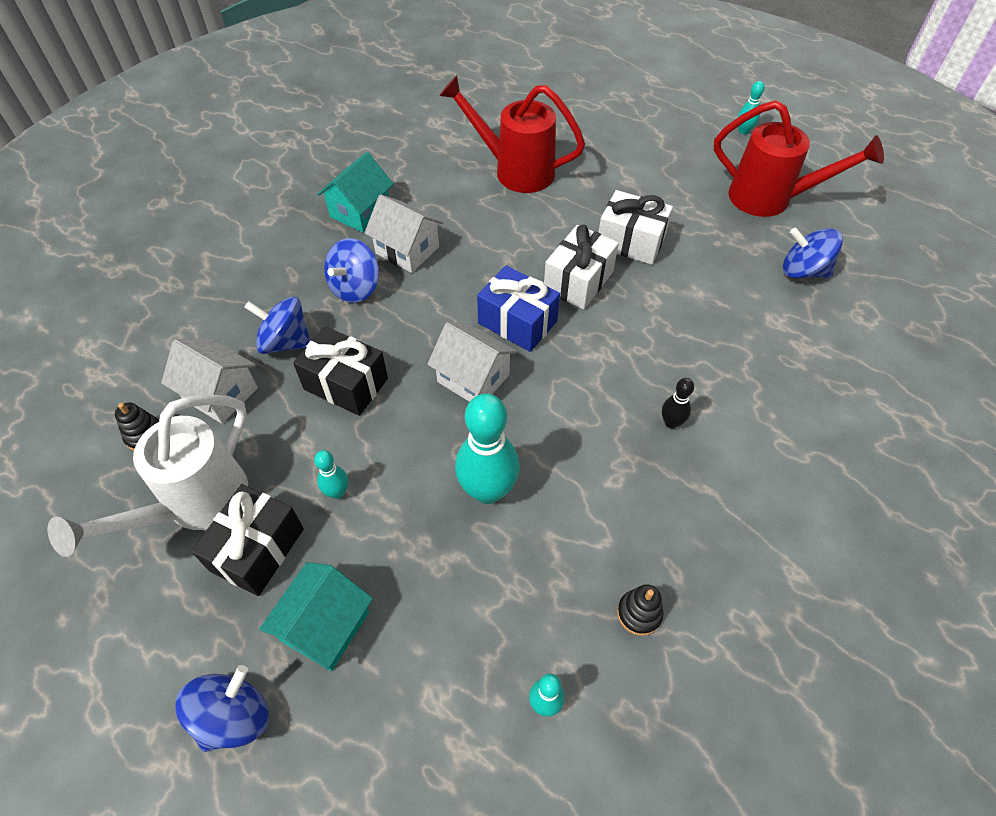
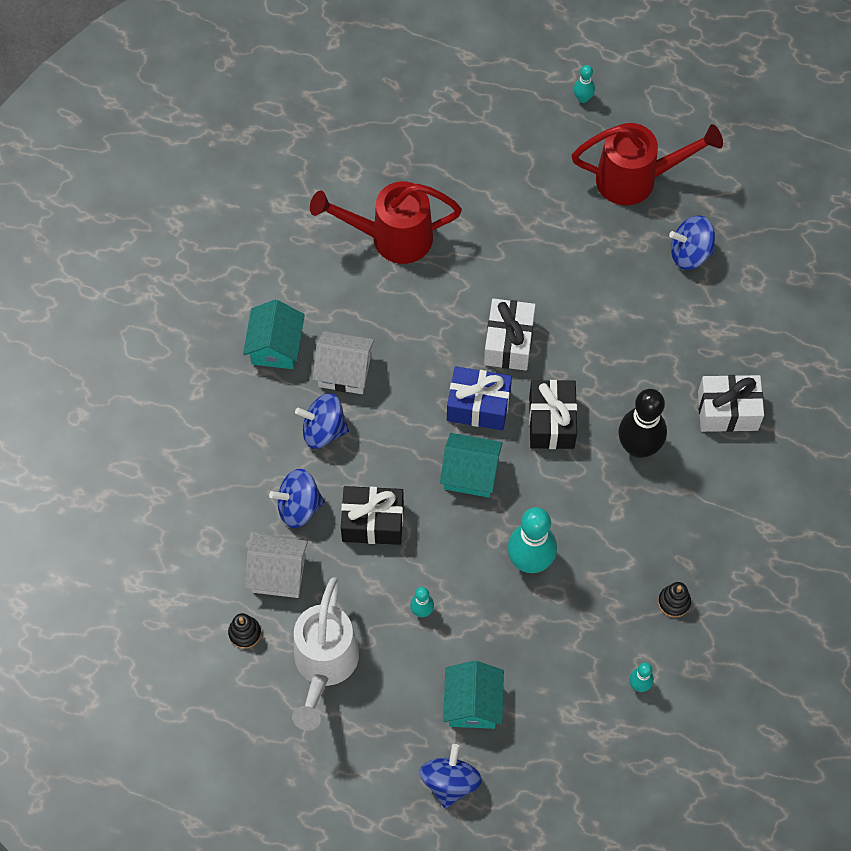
camera: 25 degrees left, 10 degrees up
(257, 549) = (392, 676): black gift -> black gift (551, 422)
(355, 288) = (323, 430): blue spinning top -> blue spinning top turned 90 degrees clockwise
(473, 378) = (470, 473): white house -> turquoise house
(630, 242) = (534, 280): white gift -> white gift (727, 411)
(671, 423) = (638, 447): black bowling pin -> black bowling pin, size x2.08

